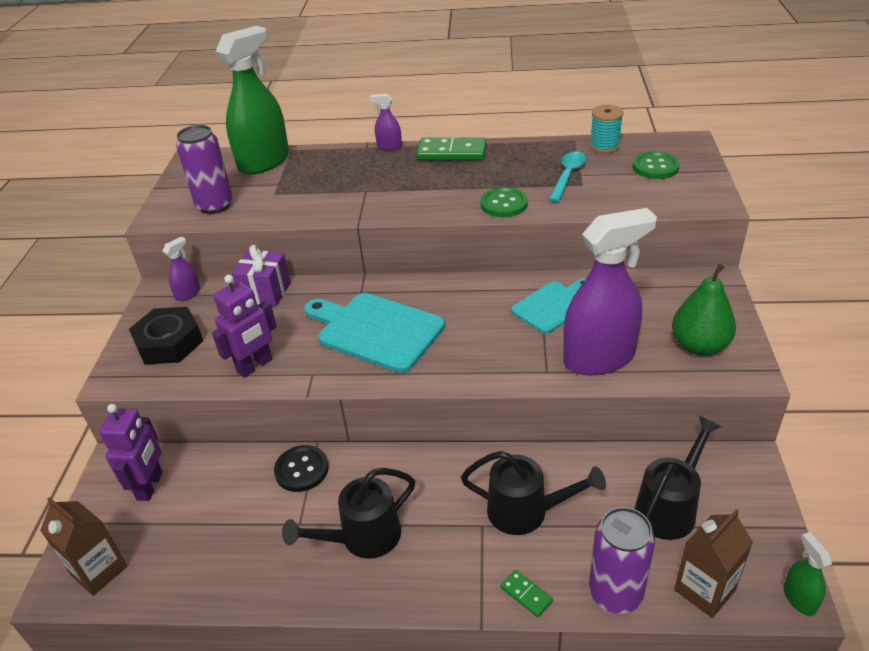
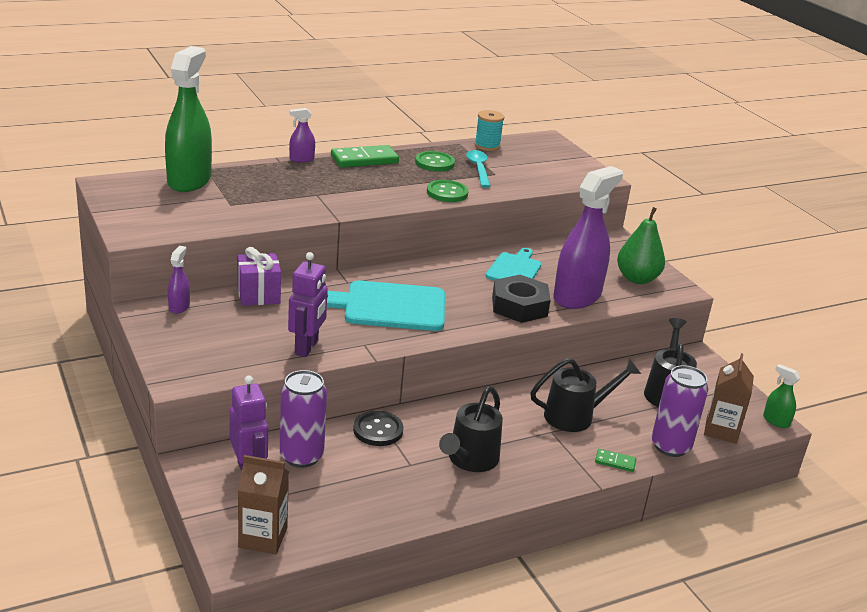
camera: 35 degrees left, 10 degrees down
(169, 342) = (203, 345): black nut -> black nut (519, 306)
(215, 205) = (180, 219): purple can -> purple can (301, 456)
(655, 167) = (539, 157): green button -> green button (434, 163)

